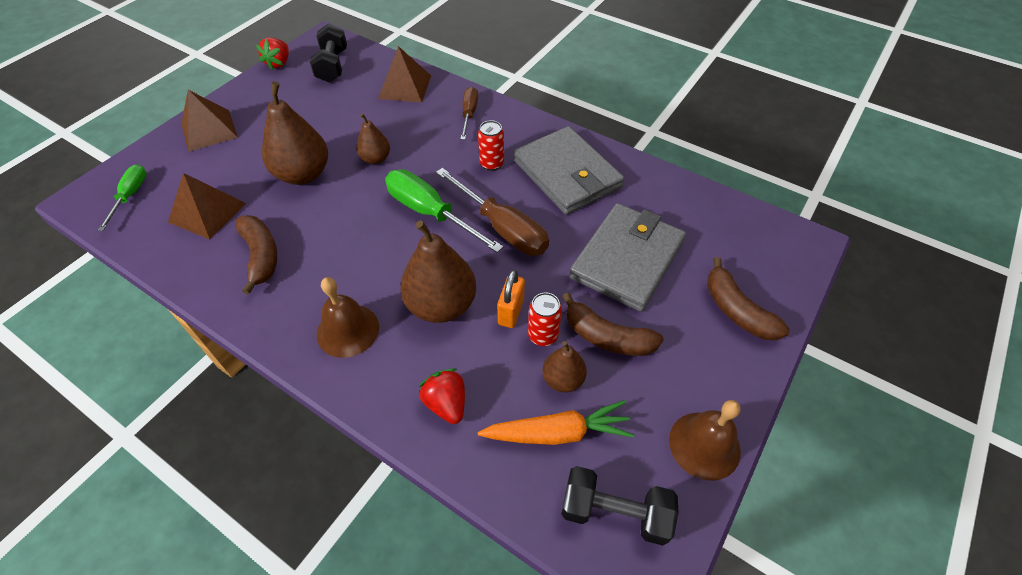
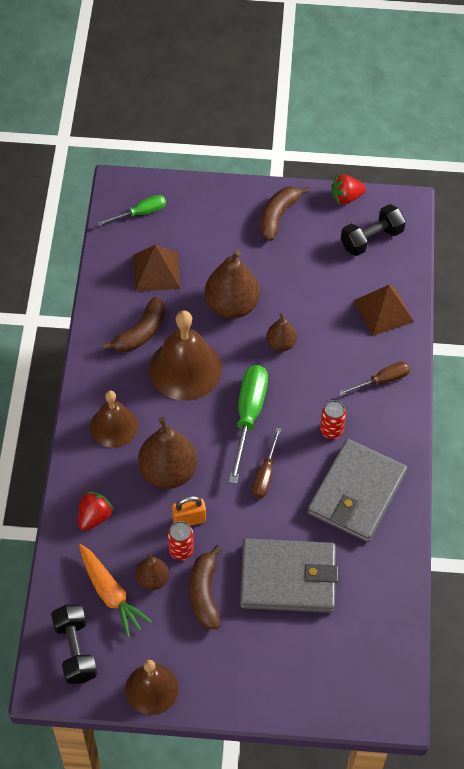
camera: 60 degrees right, 5 degrees up
(209, 130) = (235, 209): brown pyramid -> none
(336, 238) = (185, 369): none -> brown bell
(502, 228) = (265, 474): brown screwdriver -> brown screwdriver, size x0.59
(737, 310) = (284, 676): brown banana -> brown banana (278, 216)

